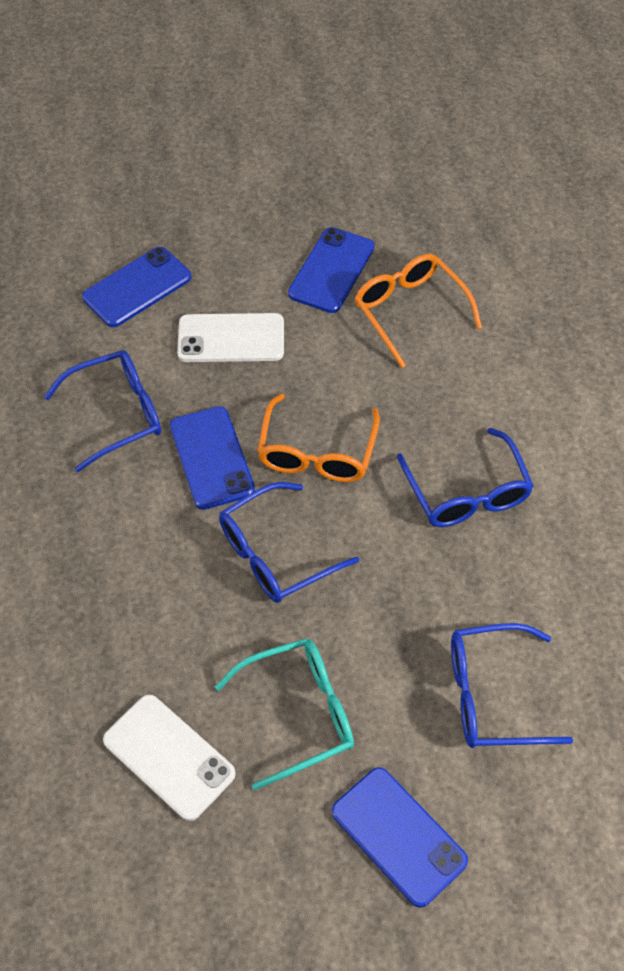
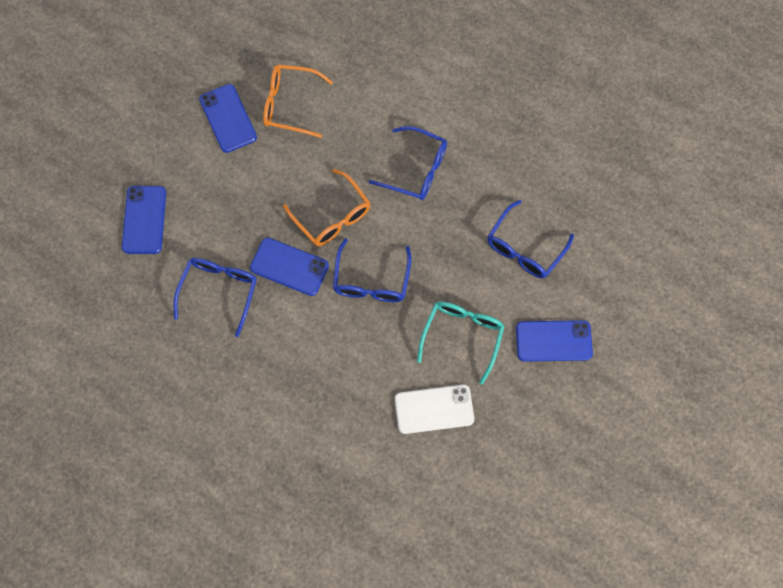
camera: 50 degrees left, 15 degrees up
(231, 338) = (224, 200): white phone -> none

